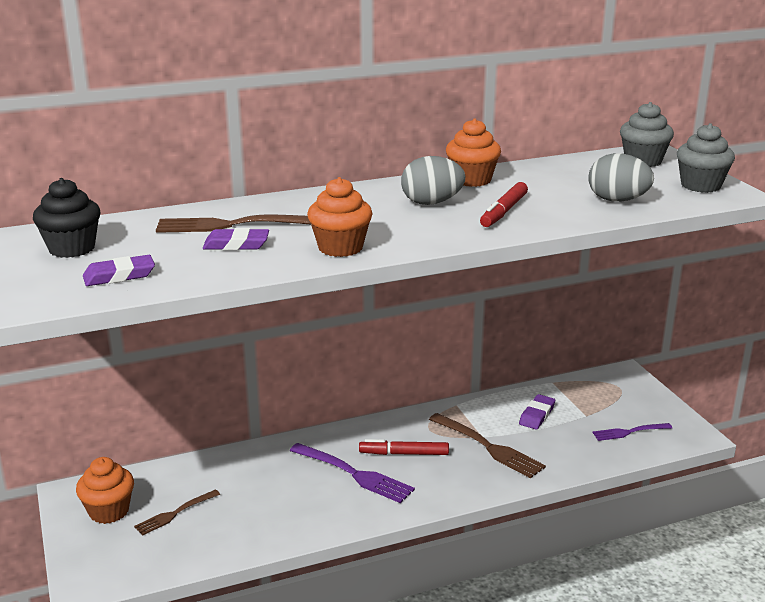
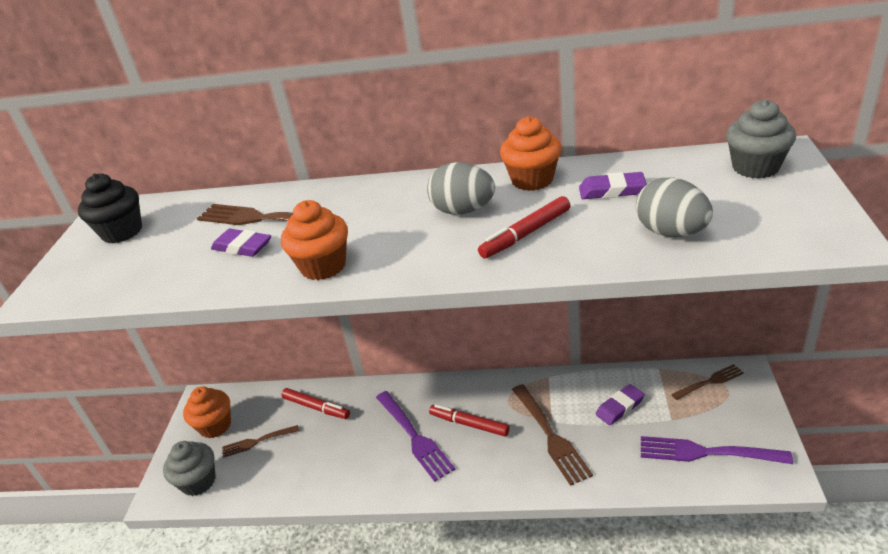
camera: 30 degrees right, 10 degrees up
(119, 276) = (121, 274): purple eraser -> purple eraser (612, 190)
(225, 472) = (316, 407): none -> red marker
(601, 384) = (709, 382): none -> brown fork
(629, 432) = (707, 452): purple fork -> purple fork, size x1.63
(700, 185) = (801, 219): grey cupcake -> grey cupcake (198, 481)

